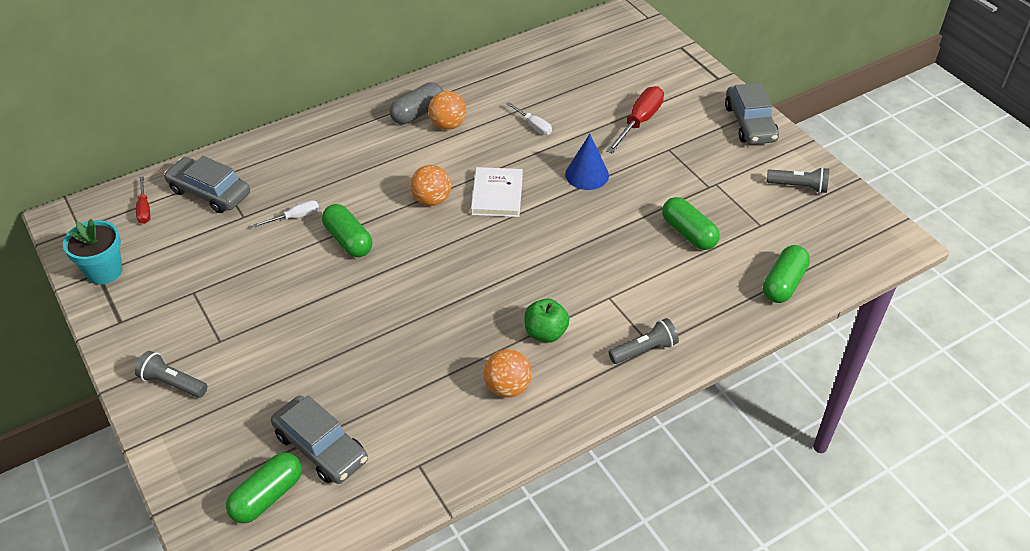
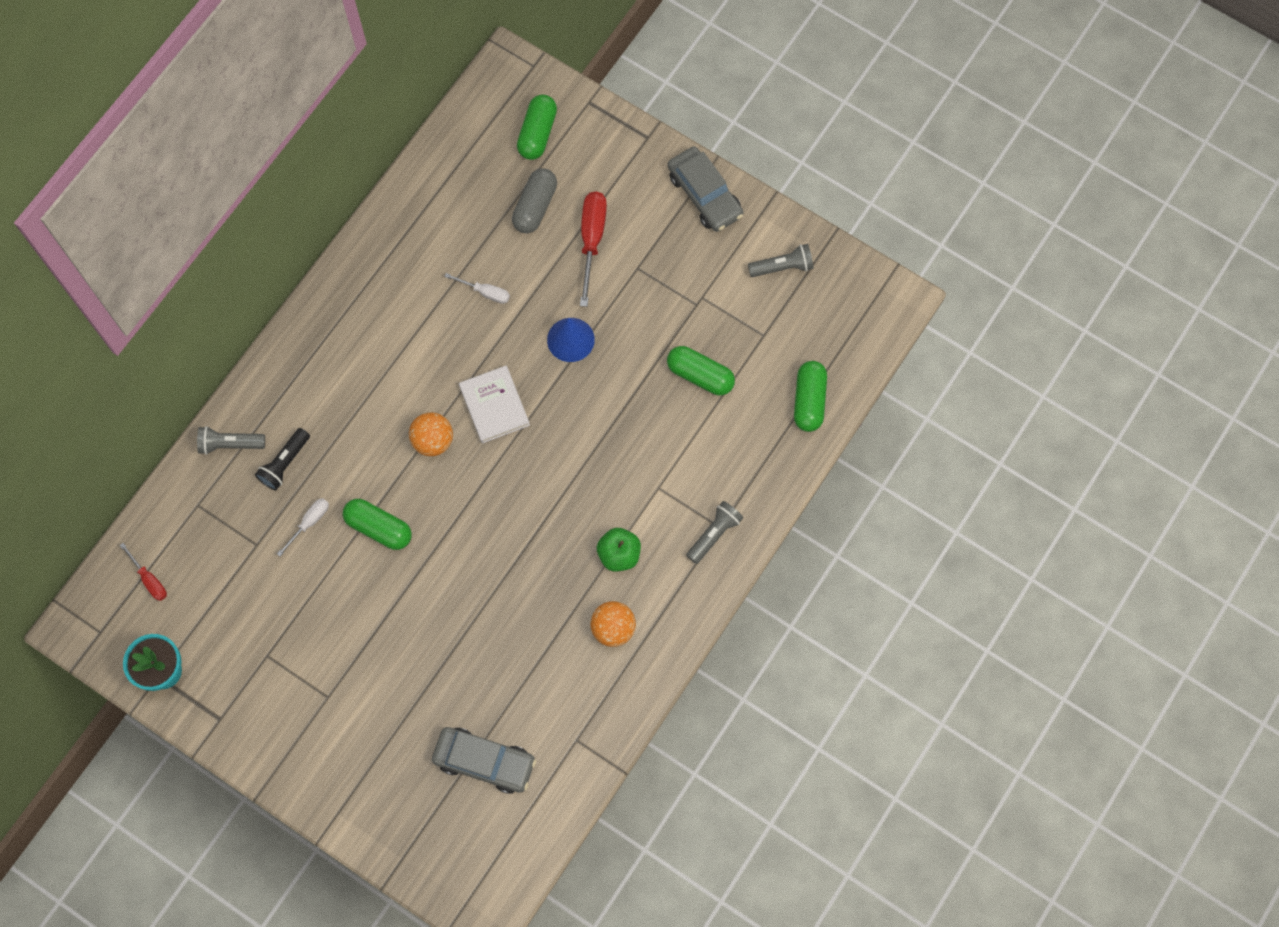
camera: 25 degrees left, 25 degrees up
(172, 383) = (314, 759): grey flashlight -> grey flashlight (230, 444)
(209, 192) = (202, 529): grey car -> none
(267, 496) = (467, 827): green capsule -> green capsule (537, 133)
(304, 174) = (284, 463): none -> black flashlight
(417, 113) = (354, 326): grey capsule -> grey capsule (535, 207)
(448, 125) = (395, 329): orange ball -> none

